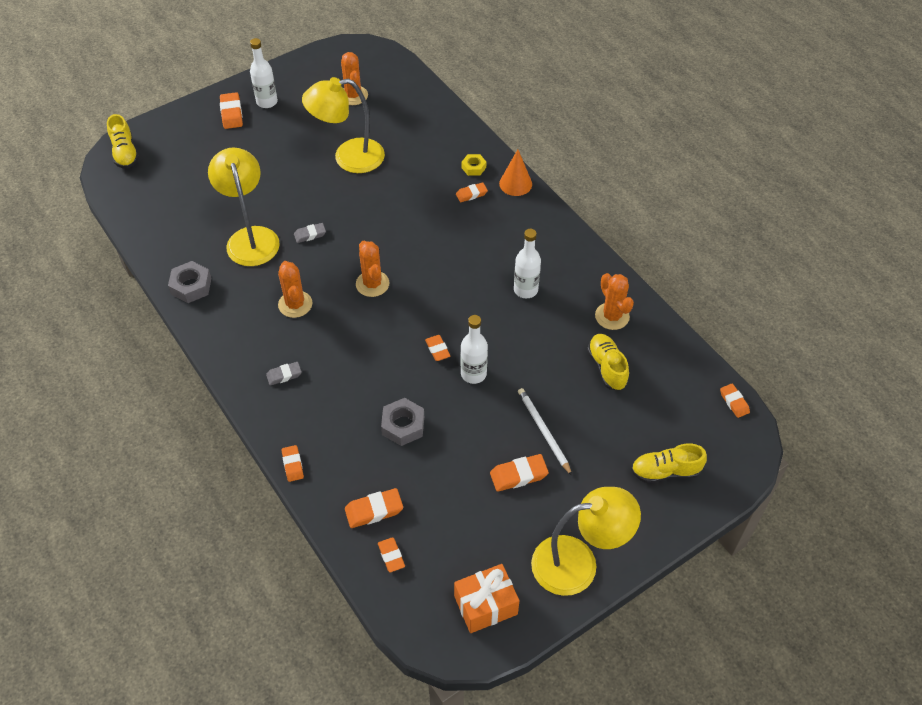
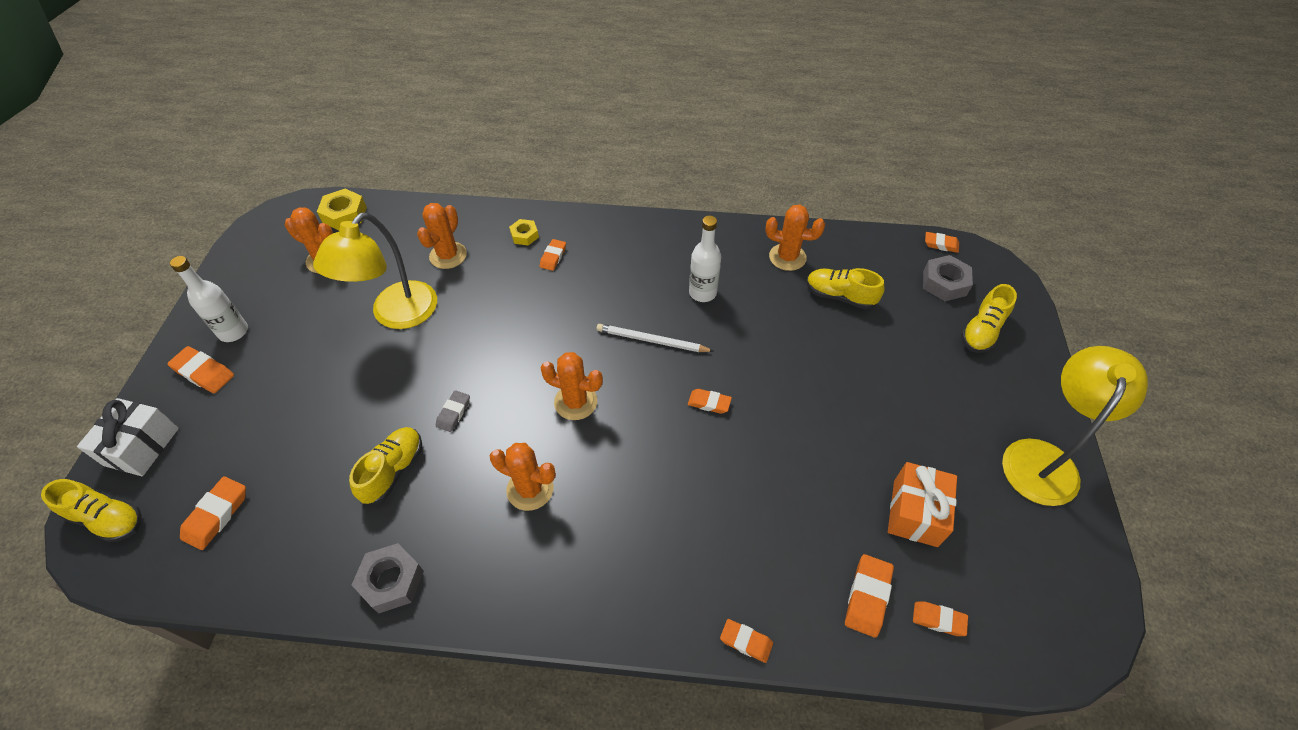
camera: 50 degrees left, 0 degrees up
(170, 129) = (141, 446): none -> white gift
(250, 237) = (393, 470): yellow lamp -> yellow shoe
(284, 375) = (615, 566): grey eraser -> none
(395, 75) = (344, 215): none -> yellow nut
(403, 425) = (778, 495): grey nut -> grey nut (944, 283)
(417, 145) = (448, 255): none -> orange cactus
(473, 374) = (764, 394): white bottle -> none
(485, 605) = (1051, 570): orange gift -> orange gift (915, 513)
(515, 183) = (576, 221): orange cone -> none
(518, 475) = (911, 438): orange eraser -> orange eraser (217, 515)
(543, 431) = (874, 386): white pencil -> white pencil (652, 341)

